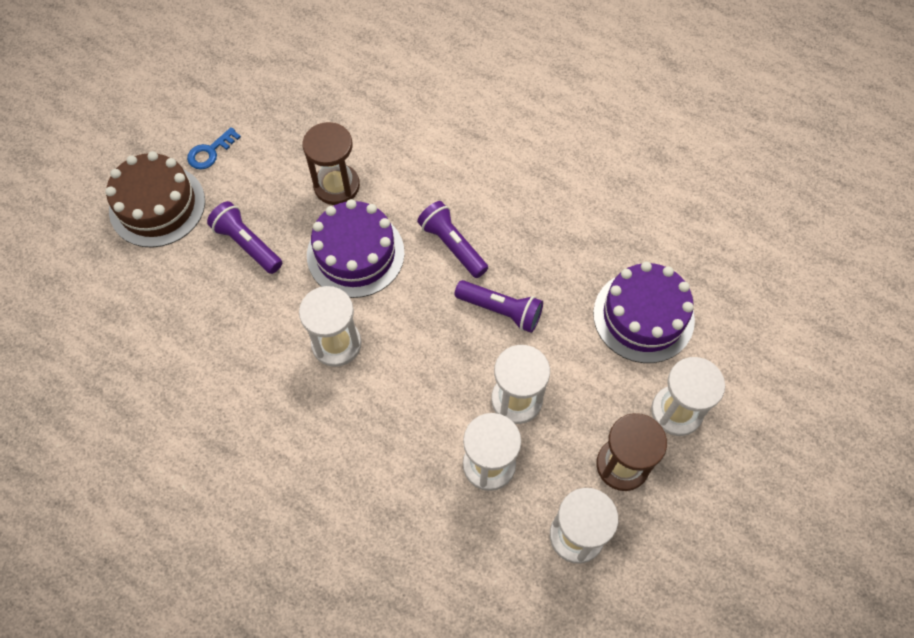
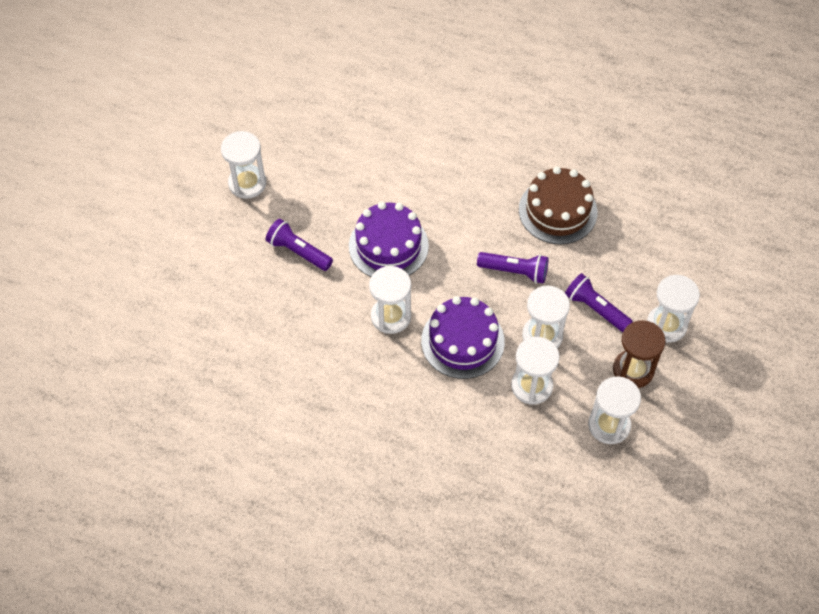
camera: 10 degrees left, 5 degrees down
(157, 205) = (215, 232): brown cake -> brown cake (557, 211)
(210, 152) = (247, 183): blue key -> white hourglass
(336, 186) = (359, 195): brown hourglass -> none
(452, 245) = (465, 228): purple flashlight -> purple flashlight (595, 308)
(643, 316) = (627, 259): purple cake -> purple cake (462, 341)

